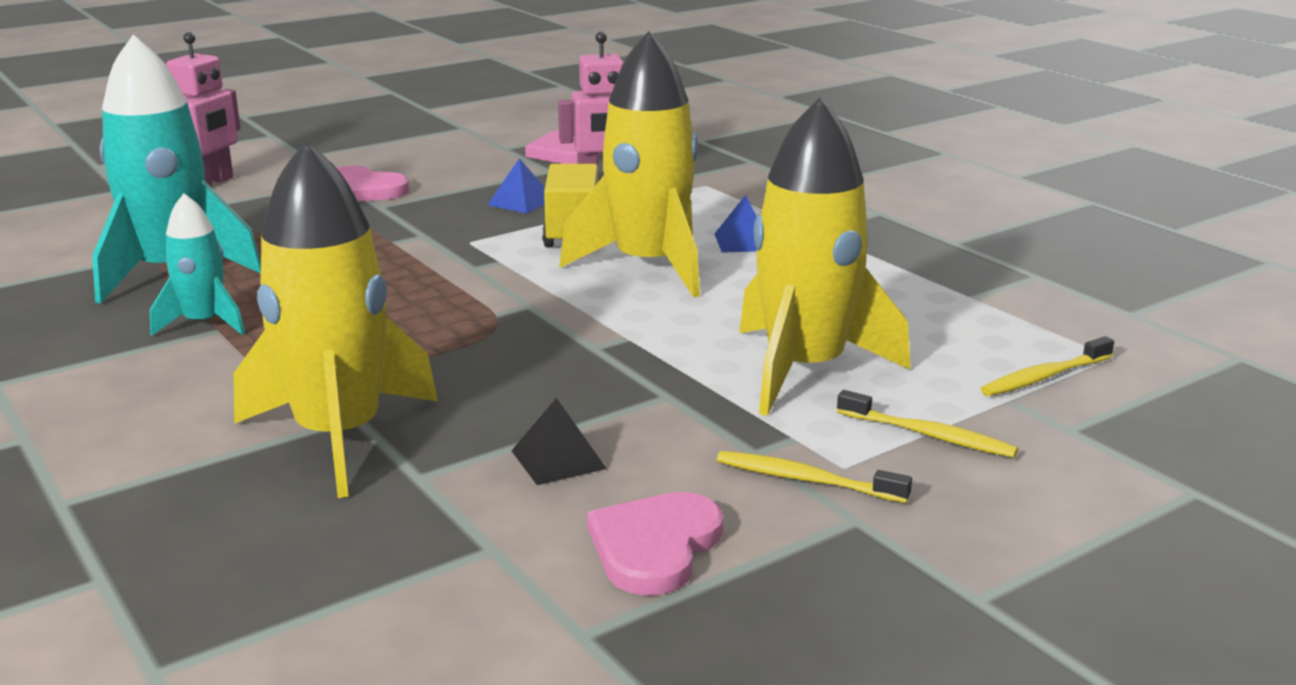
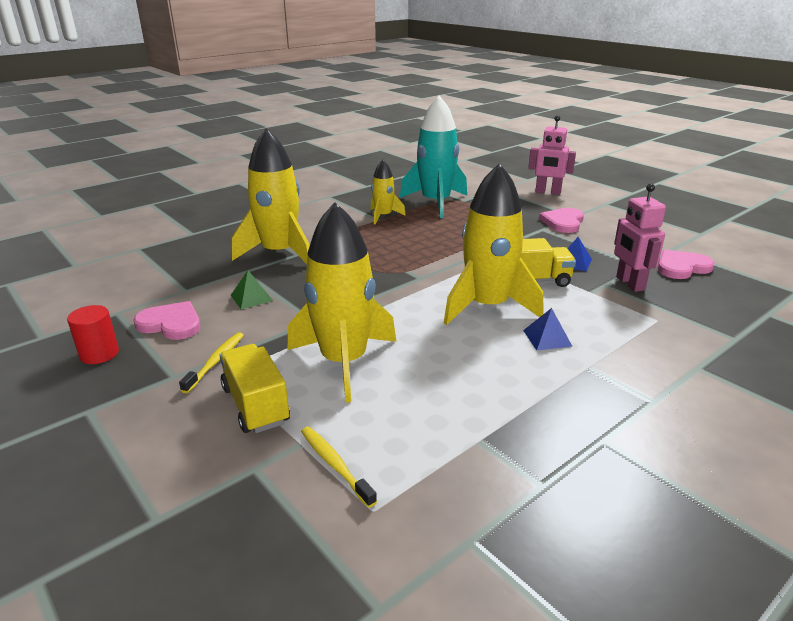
camera: 85 degrees right, 5 degrees up
(203, 323) = (383, 216): turquoise rocket -> yellow rocket
(558, 459) = (251, 298): black pyramid -> green pyramid
(777, 624) = (99, 354): none -> red cylinder
(929, 435) = (256, 405): yellow toothbrush -> yellow truck

